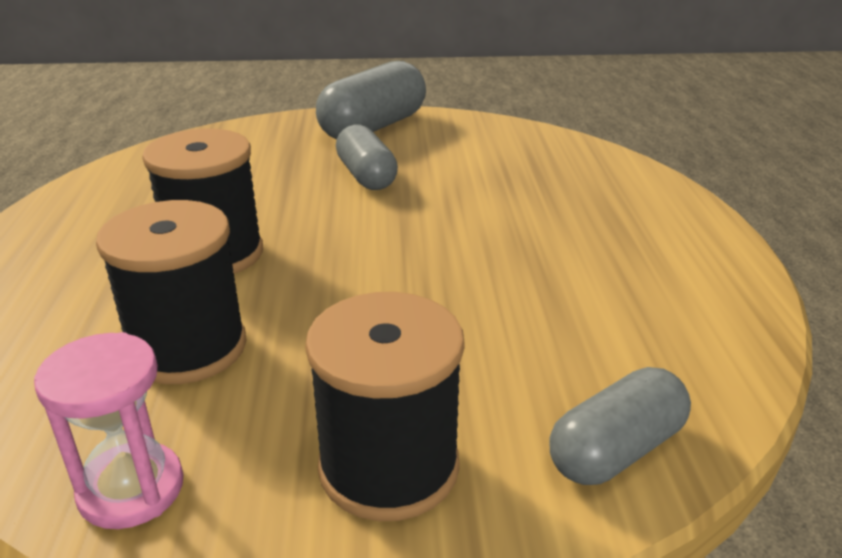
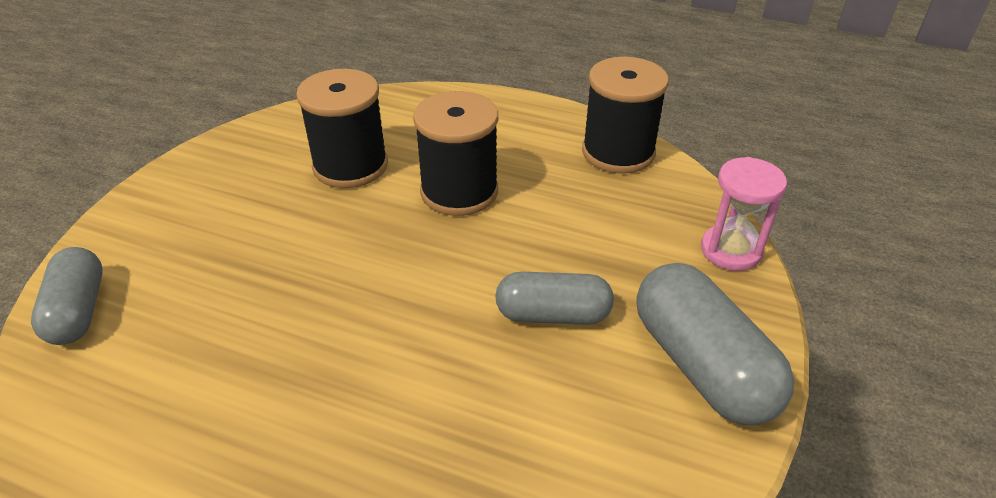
camera: 115 degrees right, 10 degrees up
(131, 489) = (255, 138): pink hourglass -> pink hourglass (731, 250)
(389, 467) = (176, 216): black spool -> black spool (618, 152)

